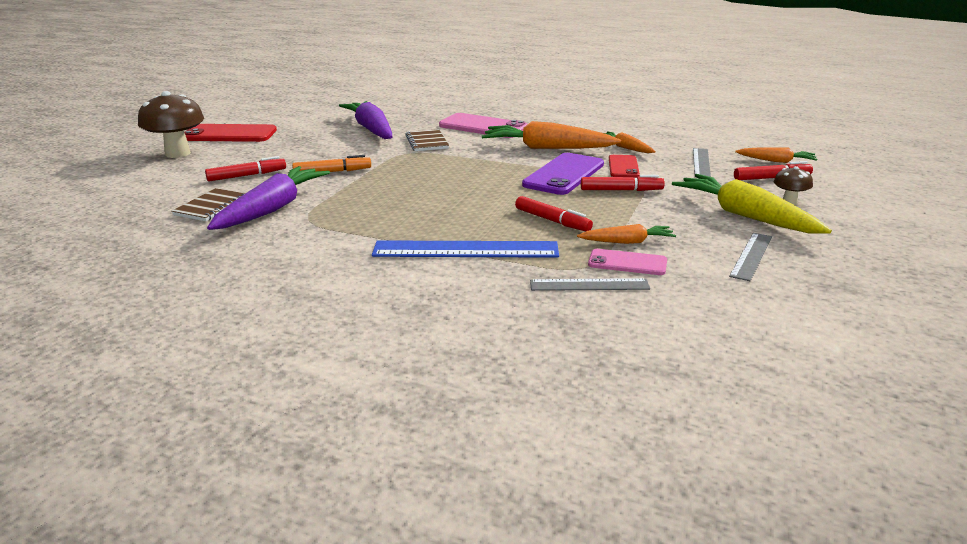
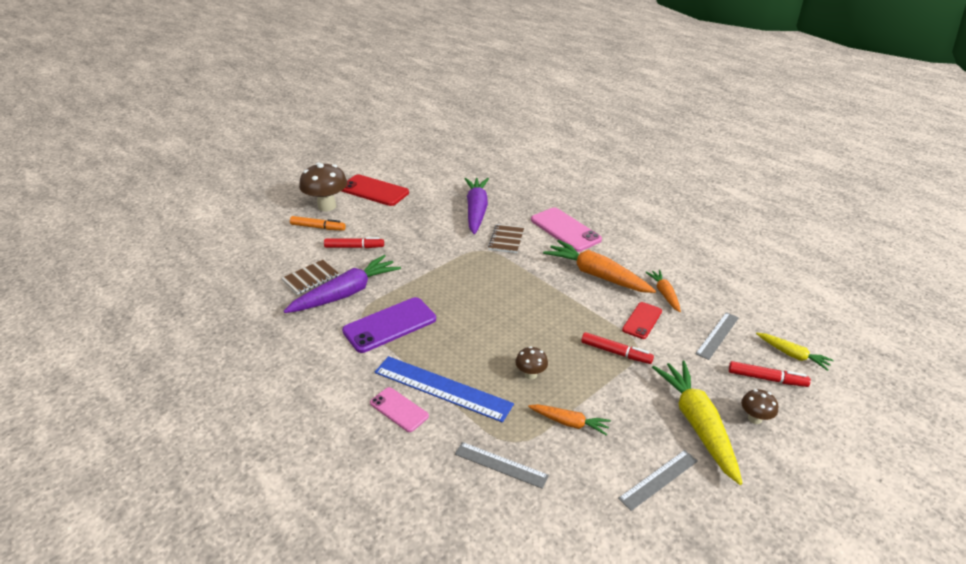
camera: 25 degrees right, 10 degrees up
(332, 172) = (413, 259): orange marker -> orange marker (318, 227)
(552, 221) = (530, 374): red marker -> brown mushroom
(564, 174) = (584, 316): purple phone -> purple phone (390, 325)
(627, 263) = (549, 449): pink phone -> pink phone (399, 409)
(776, 161) = (792, 355): orange carrot -> yellow carrot

